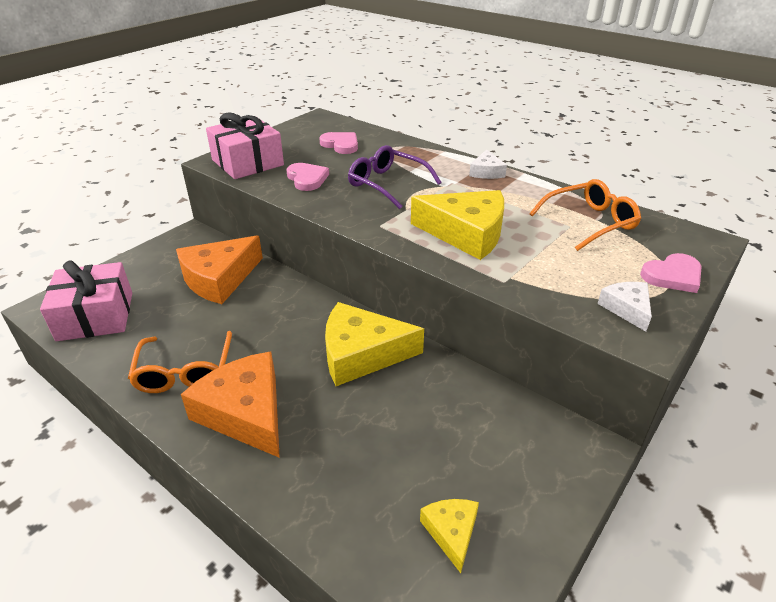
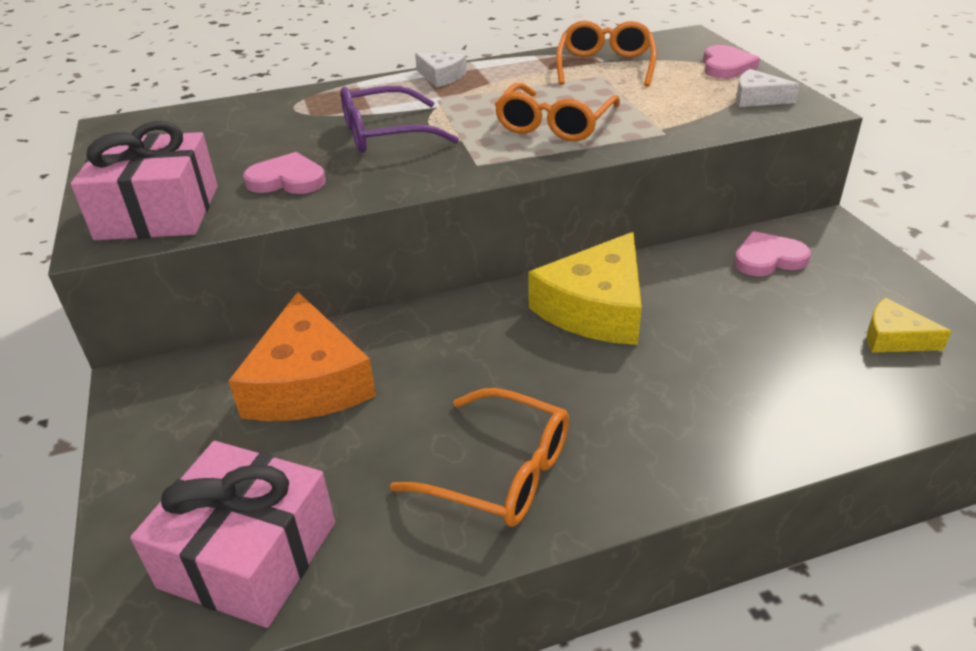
camera: 55 degrees left, 0 degrees up
(245, 412) = (631, 432): orange cheese -> none
(341, 145) = (229, 134): pink heart -> pink heart (768, 258)
(466, 233) = (555, 124): yellow cheese -> orange glasses

